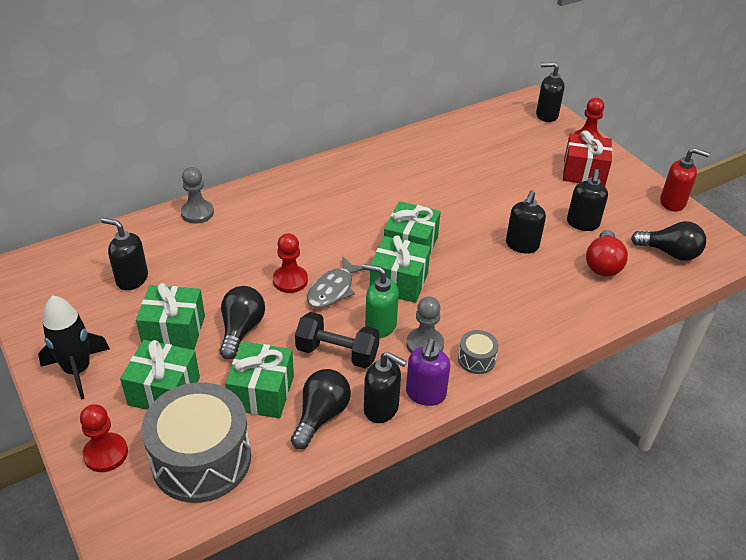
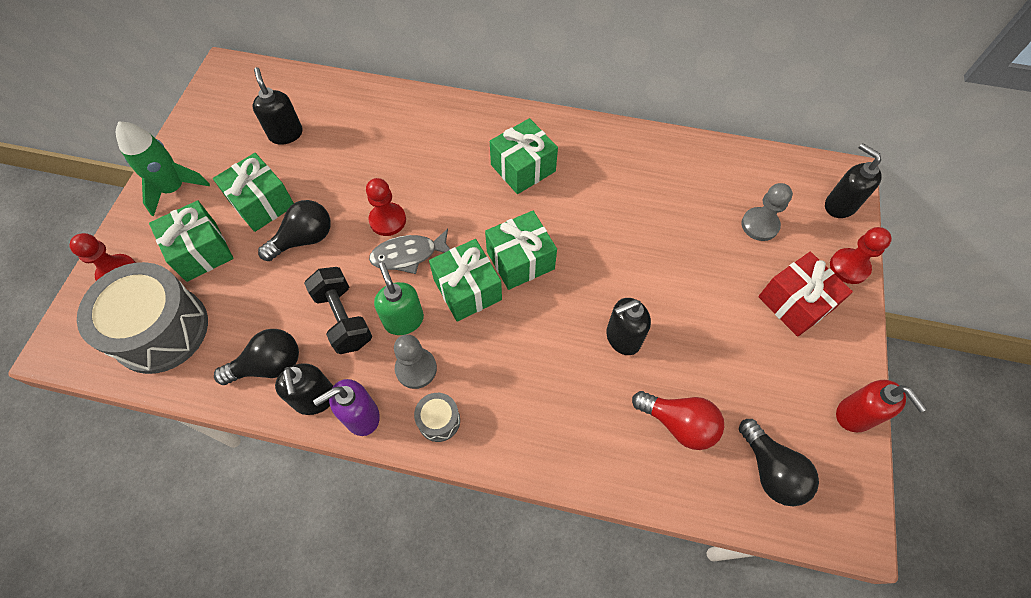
camera: 45 degrees right, 20 degrees up
(77, 370) = (174, 188): black rocket -> green rocket
(197, 213) = (394, 103): grey pawn -> grey pawn (759, 225)
(262, 393) = (255, 308): green gift -> green gift (523, 168)
(582, 223) = (716, 361): black soap dispenser -> none
(603, 264) = (678, 424): red light bulb -> red light bulb turned 120 degrees counterclockwise

